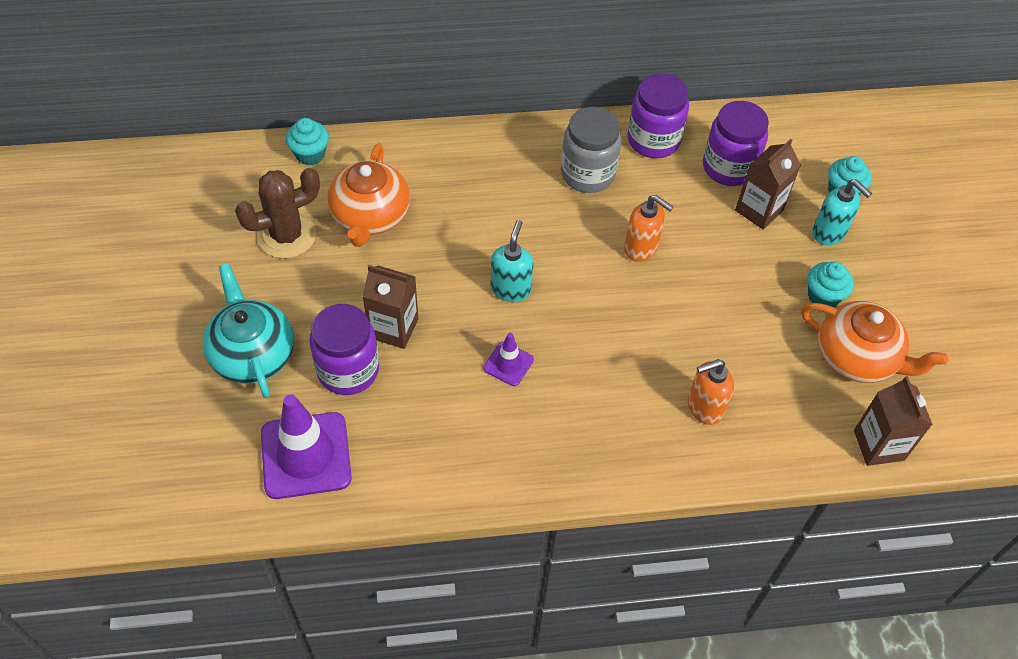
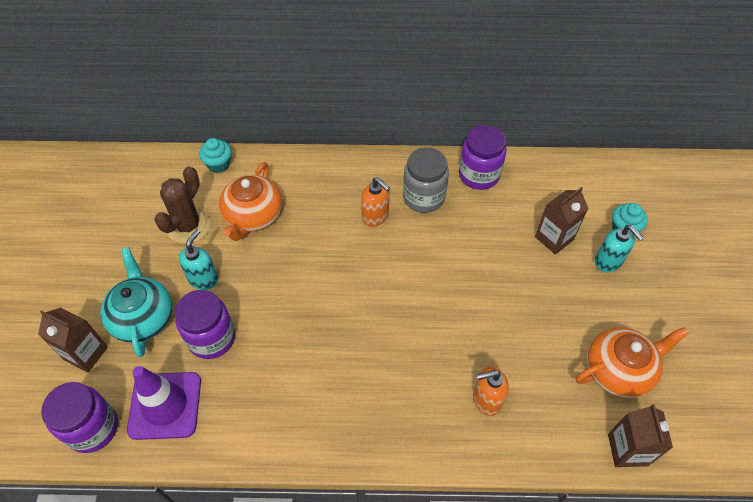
camera: 10 degrees right, 0 degrees up
(287, 236) = (188, 226): brown cactus -> brown cactus turned 45 degrees counterclockwise
(393, 328) = (253, 307): brown carton -> brown carton (86, 353)
(508, 364) = (335, 346): purple traffic cone -> none
(511, 289) = (348, 284): turquoise soap dispenser -> turquoise soap dispenser (203, 279)
(641, 248) = (455, 261): orange soap dispenser -> orange soap dispenser (375, 216)
(729, 167) = (534, 201): purple jar -> purple jar (93, 428)
(823, 296) = (596, 315): turquoise cupcake -> none
(857, 357) = (619, 370): orange teapot -> orange teapot turned 60 degrees counterclockwise

